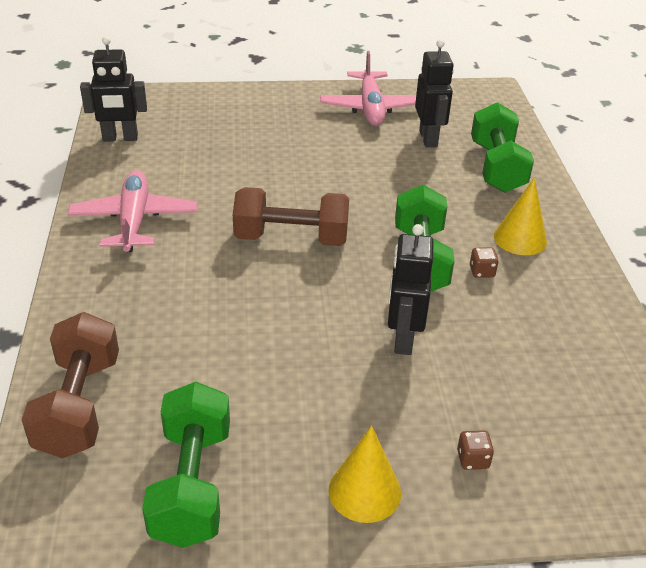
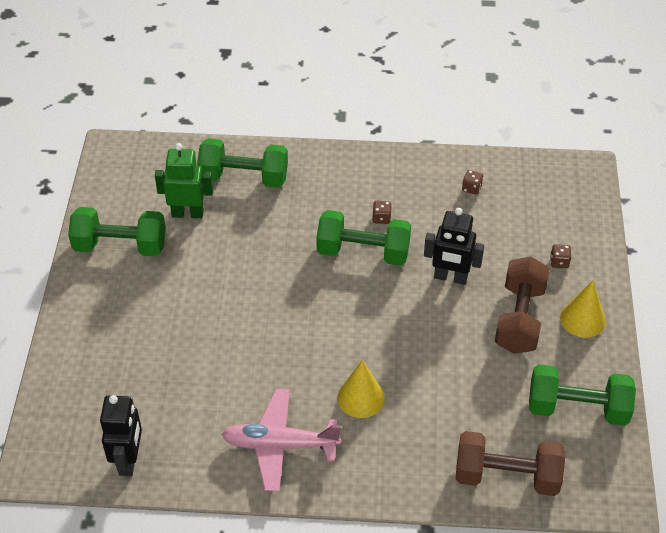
camera: 80 degrees left, 10 degrees up
(291, 238) = (323, 330): brown dumbbell -> brown dumbbell (519, 318)
(371, 108) = (120, 246): pink plane -> green dumbbell
(428, 139) = (187, 213): black robot -> green robot
(520, 238) = (344, 187): yellow cone -> yellow cone (361, 397)
(578, 354) = (471, 188): none -> brown dice

